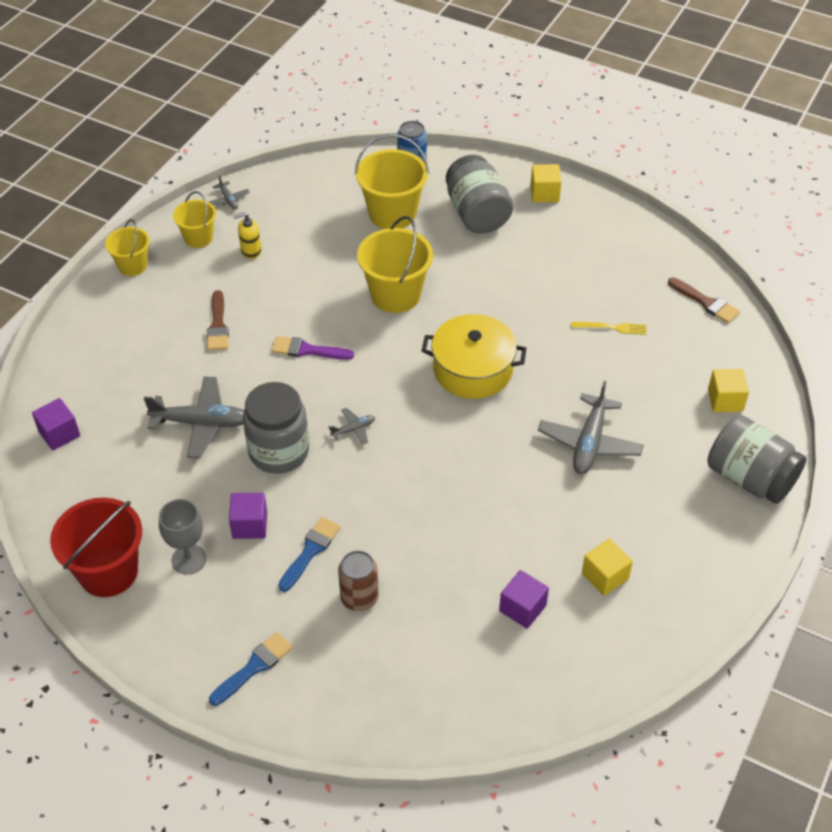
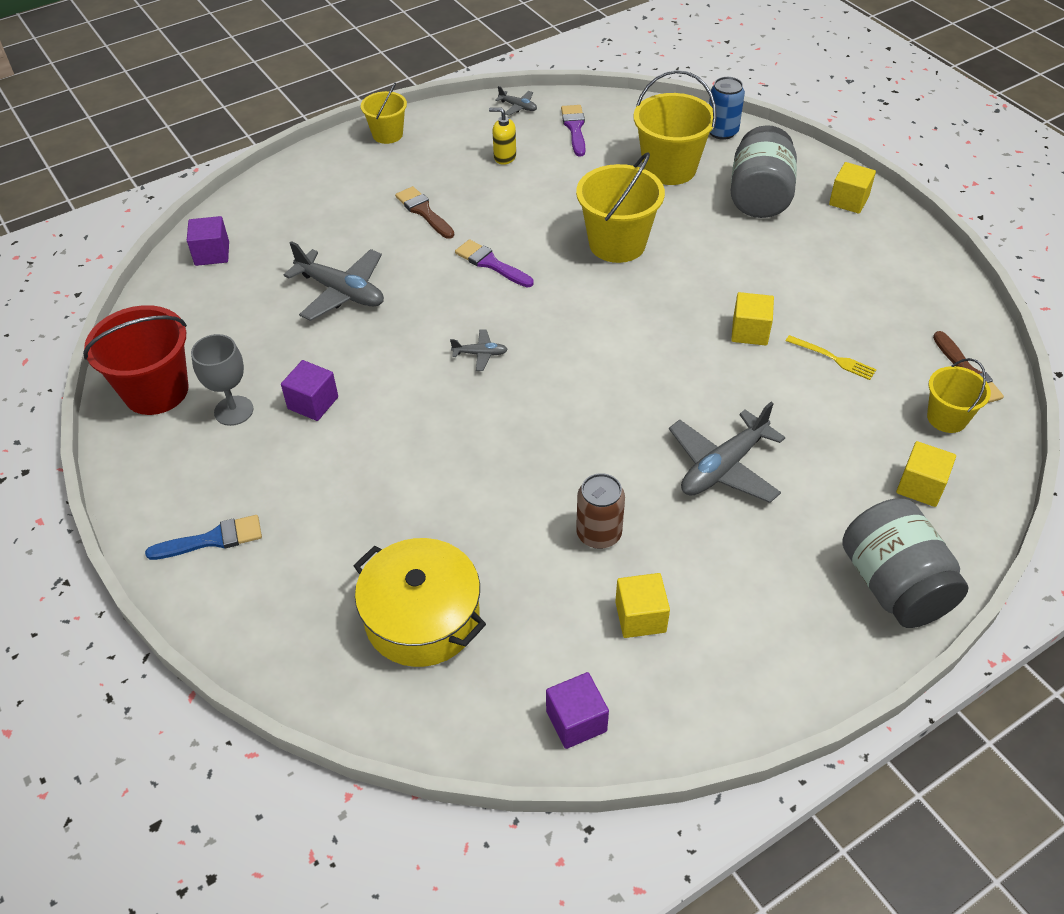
camera: 30 degrees right, 0 degrees up
(198, 238) = (464, 130): yellow bucket -> yellow bucket (947, 418)
(218, 325) = (423, 211): brown brush -> brown brush turned 120 degrees clockwise
(229, 200) = (518, 107): grey plane -> grey plane turned 60 degrees counterclockwise
(279, 451) = (392, 346): grey jar -> none
(291, 203) = (574, 128): none -> purple brush
(310, 551) = (350, 452): blue brush -> none
(359, 598) = (363, 519): brown can -> brown can (599, 534)
(473, 370) = (646, 343): yellow pot -> yellow pot (422, 618)
(522, 608) = (523, 608): purple cube -> purple cube (576, 721)
(541, 330) = (750, 331): none -> yellow cube

